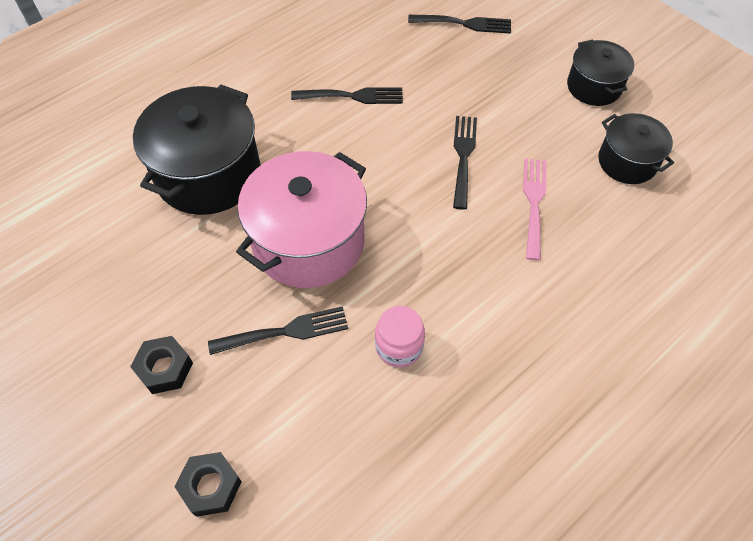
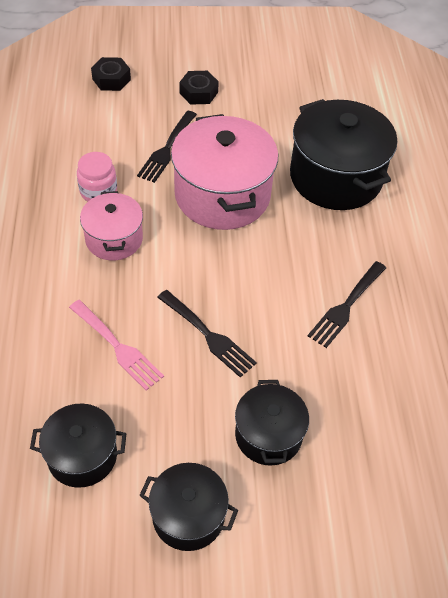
camera: 125 degrees right, 5 degrees down
(441, 286) = (114, 239): none -> pink pot
(464, 24) = (378, 470): black fork -> none
(500, 81) = (268, 435): none -> black pot

